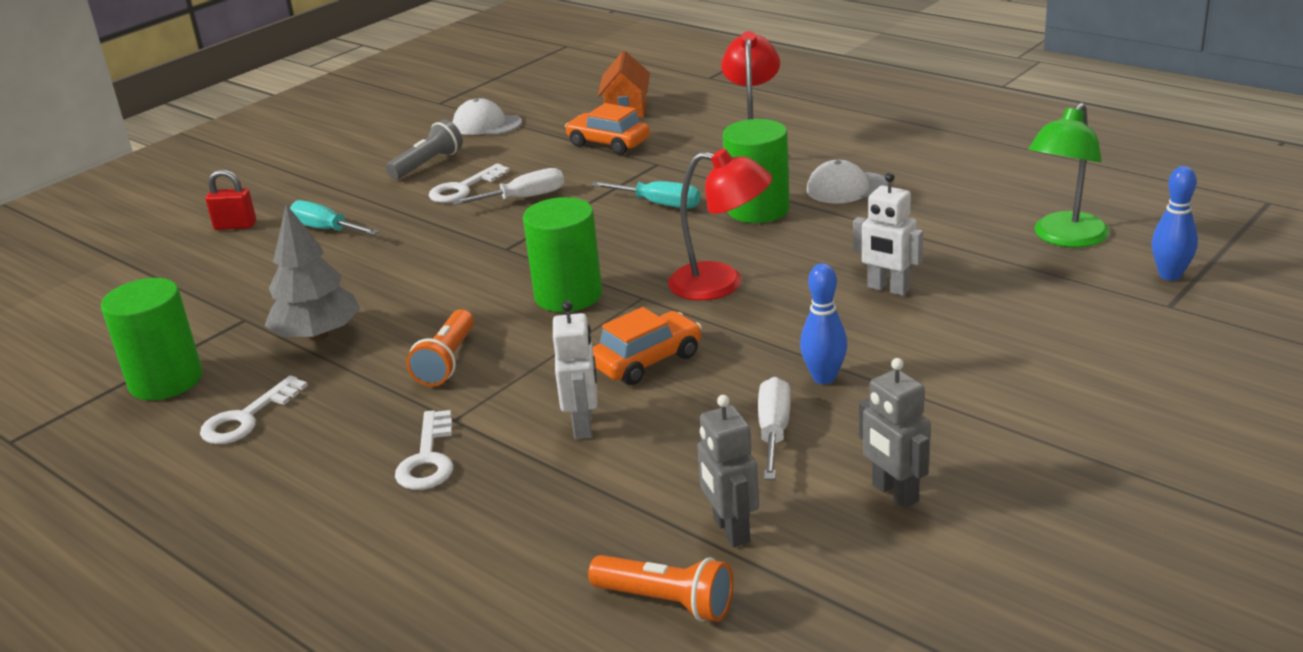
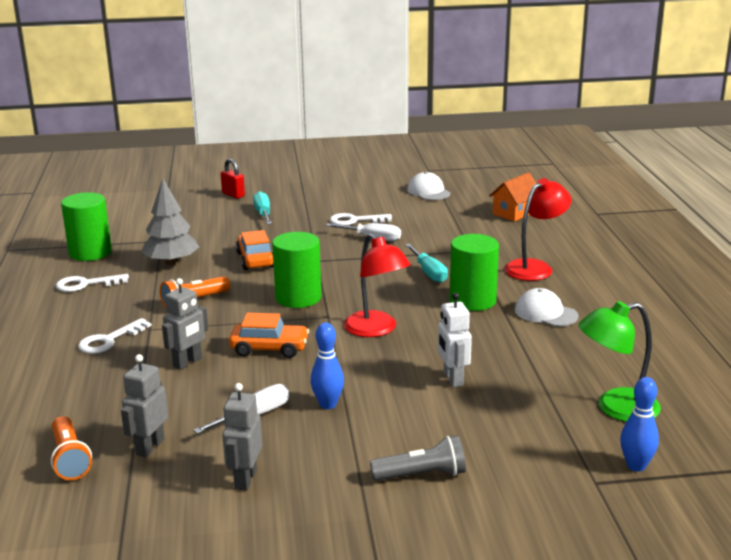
camera: 40 degrees right, 5 degrees down
(428, 164) = (363, 201): grey flashlight -> grey flashlight (422, 475)
(583, 425) = (188, 362): white robot -> grey robot
(608, 143) = (468, 228): orange car -> orange car (255, 260)

